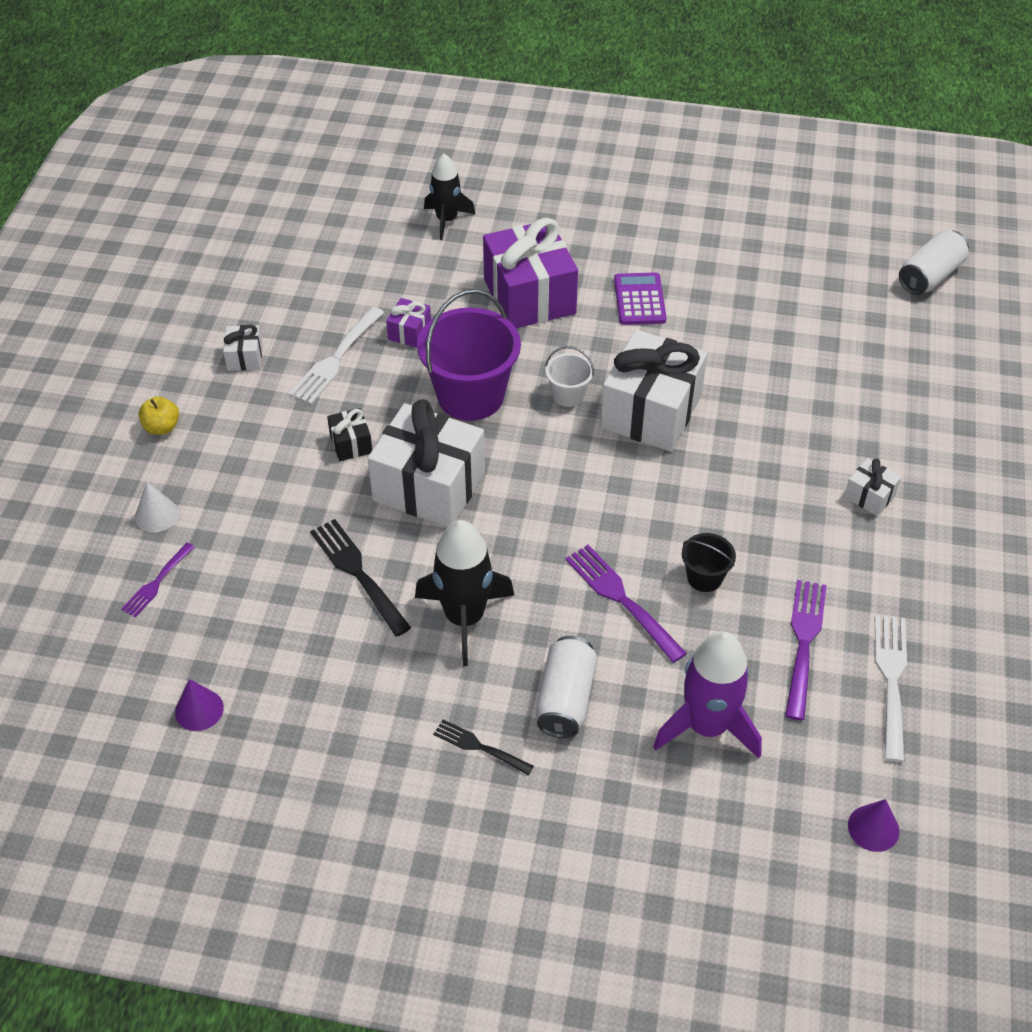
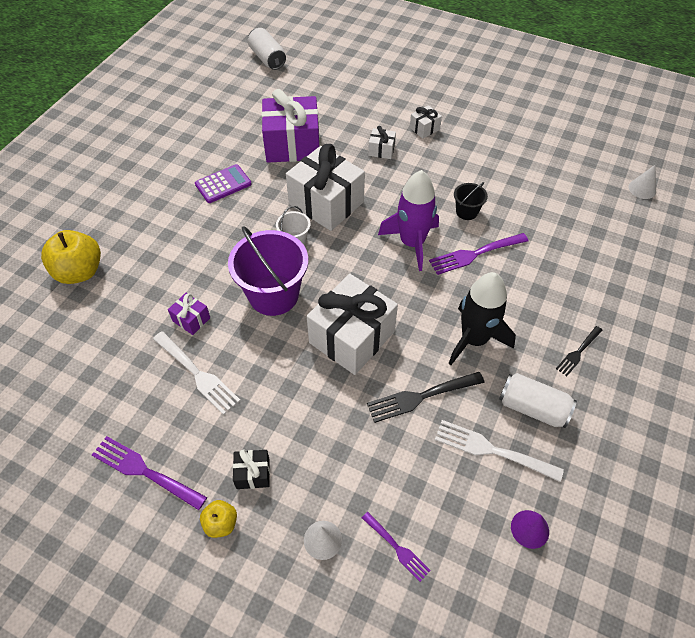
camera: 75 degrees left, 5 degrees up
(245, 357) = (164, 442): white gift -> white gift (381, 150)
(351, 444) = (293, 379): black gift -> black gift (253, 474)
(447, 220) = (80, 272): black rocket -> yellow apple
(529, 296) = (190, 240): purple gift -> purple gift (292, 145)
(565, 698) = (546, 299): white can -> white can (532, 408)
(639, 300) = (223, 184): purple calculator -> purple calculator turned 135 degrees clockwise
(707, 726) = (573, 238): purple rocket -> purple rocket (412, 243)
(804, 642) = (521, 182): purple fork -> purple fork (145, 471)
(873, 828) = (642, 189): purple cone -> white cone
(891, 680) = (551, 156): white fork -> white fork (492, 450)

